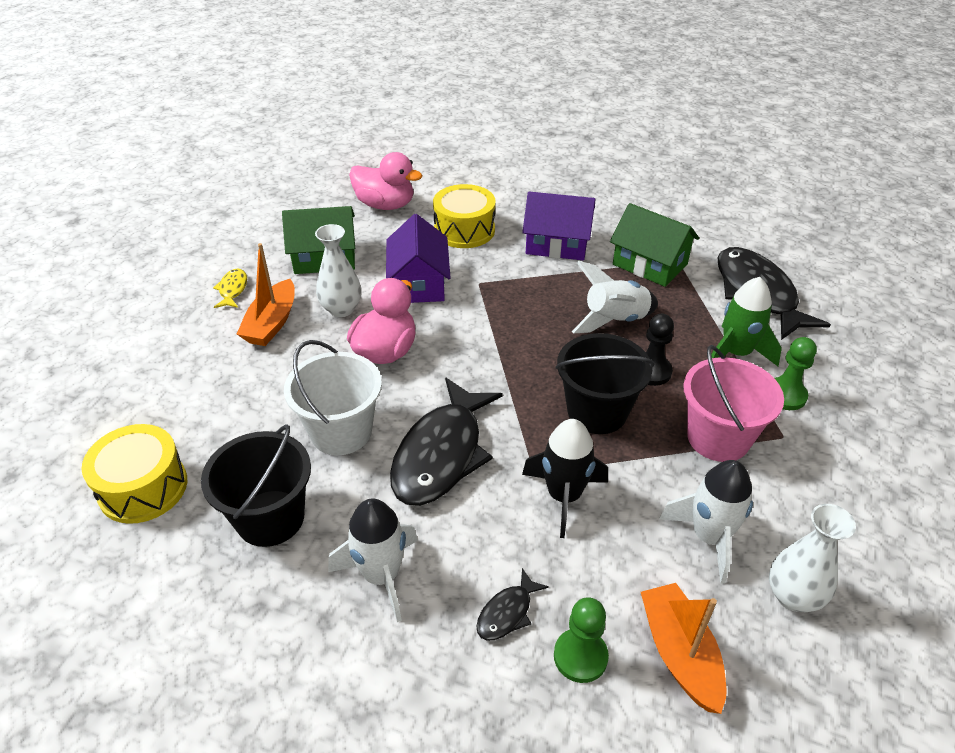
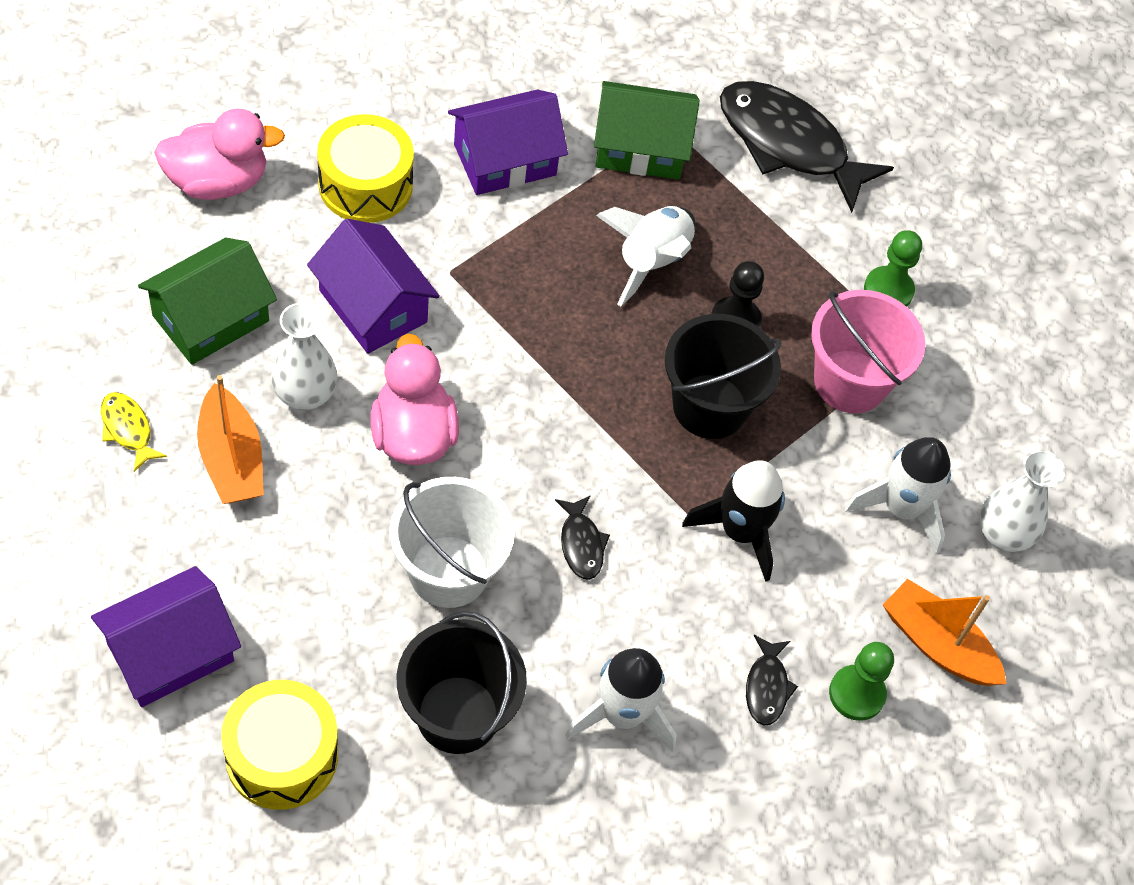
camera: 40 degrees left, 15 degrees up
(142, 402) = (170, 652): none -> purple house
(441, 454) = (581, 544): black fish -> black fish, size x0.44
(736, 353) = (810, 252): green rocket -> none

